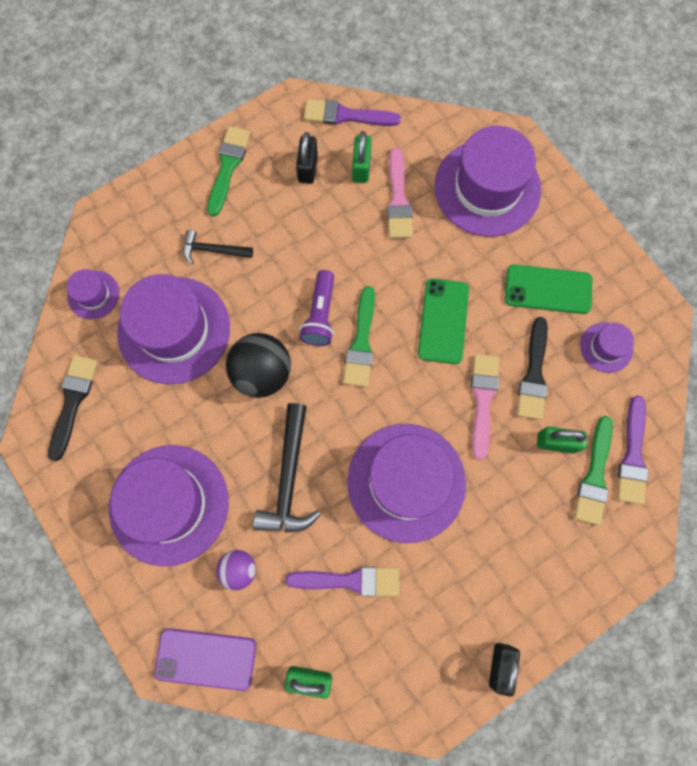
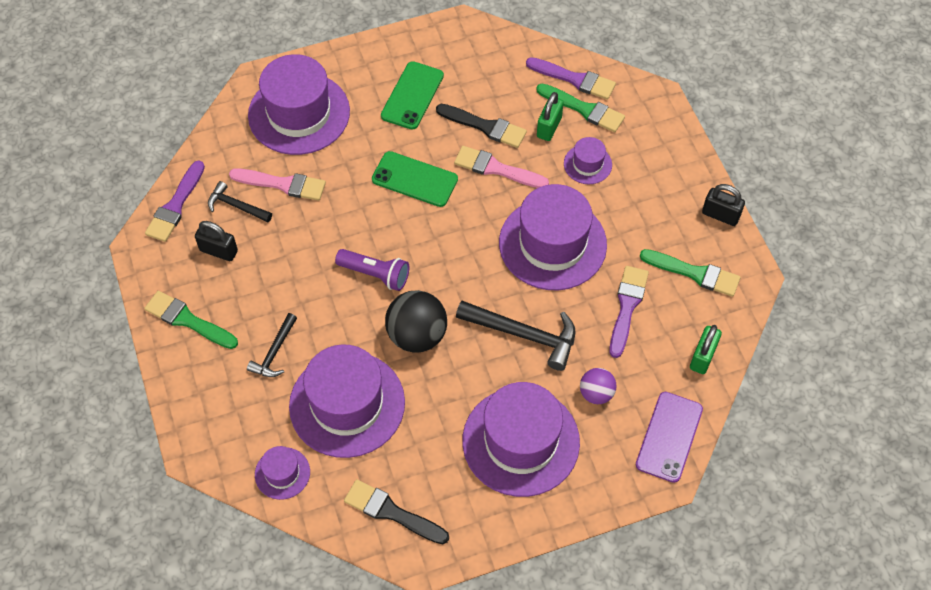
camera: 75 degrees left, 15 degrees down
(361, 167) = (236, 206): green padlock -> black hammer
(361, 342) = (413, 248): green brush -> green brush (694, 273)
(606, 347) = (478, 70): purple hat -> purple hat (587, 164)

